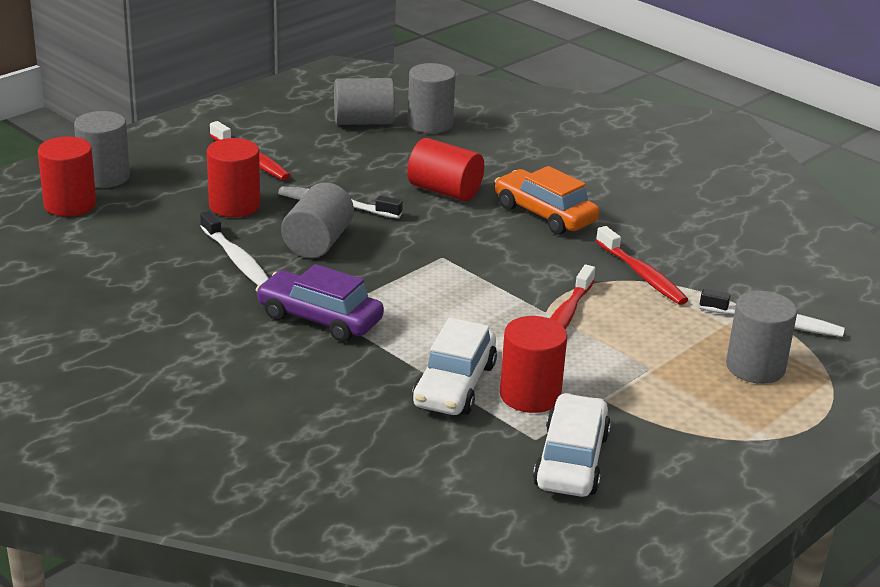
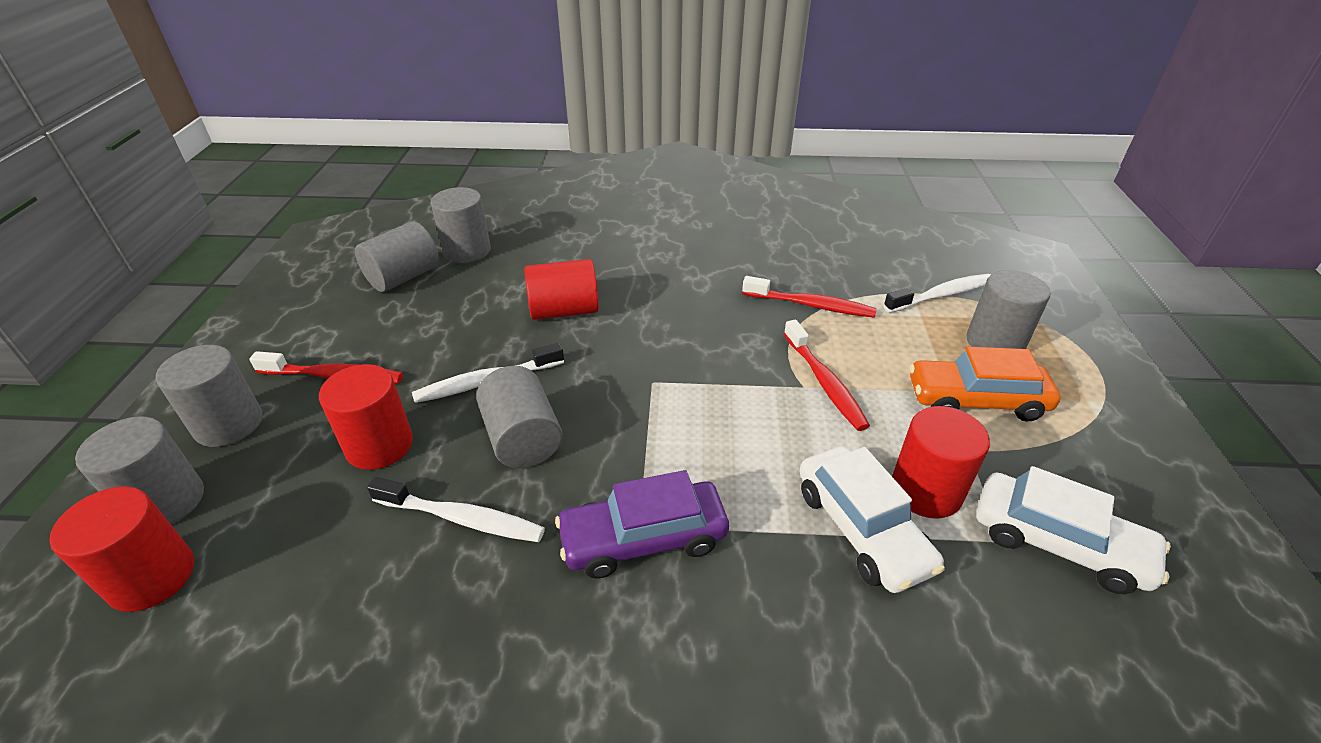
camera: 40 degrees left, 10 degrees up
(169, 156) = (229, 424): none -> grey cylinder
(544, 214) = (669, 289): orange car -> orange car (975, 400)
(571, 460) = (1058, 543): white car -> white car turned 150 degrees clockwise

